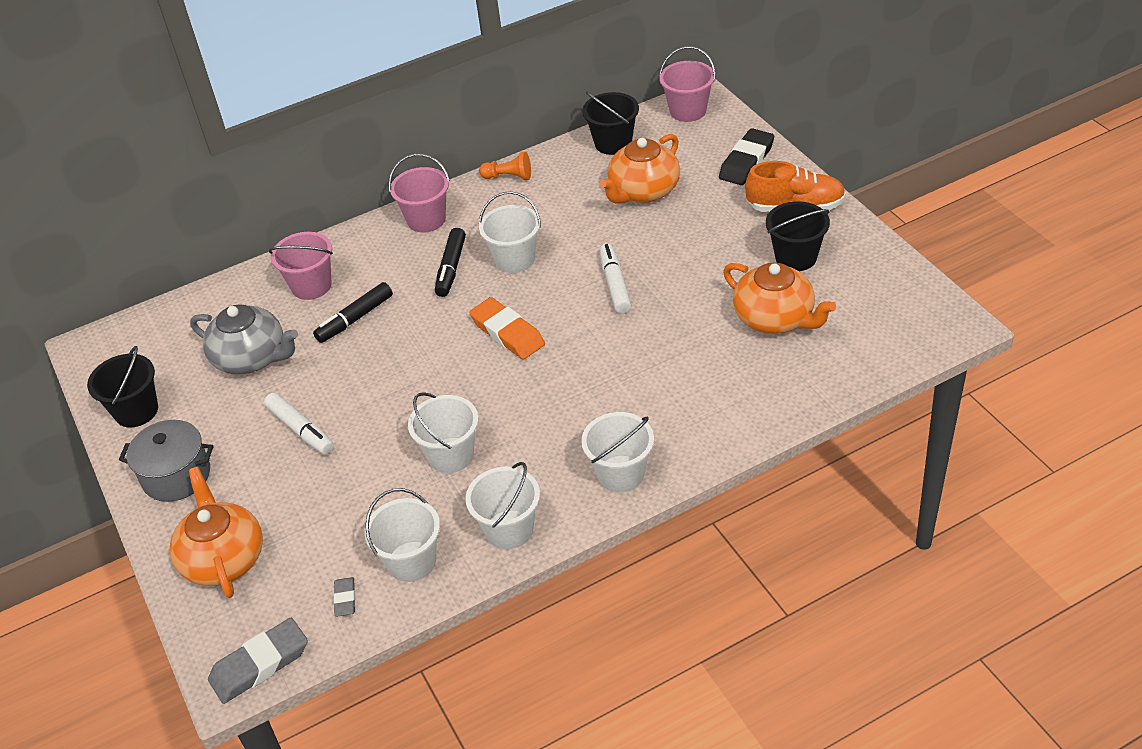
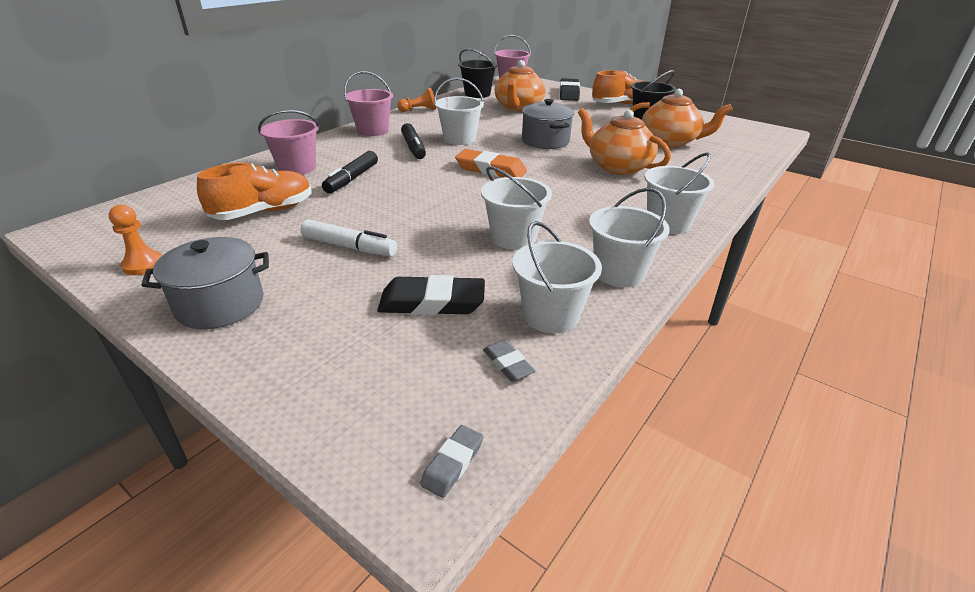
camera: 30 degrees left, 10 degrees down
(136, 411) = (143, 265): black bucket -> orange pawn
(223, 559) = (325, 363): orange teapot -> orange teapot (618, 167)
(251, 358) = (263, 212): grey teapot -> orange shoe
(260, 664) = (452, 463): grey eraser -> grey eraser, size x0.52
(329, 519) = (432, 302): none -> black eraser
(614, 284) = (545, 141): white marker -> grey pot

